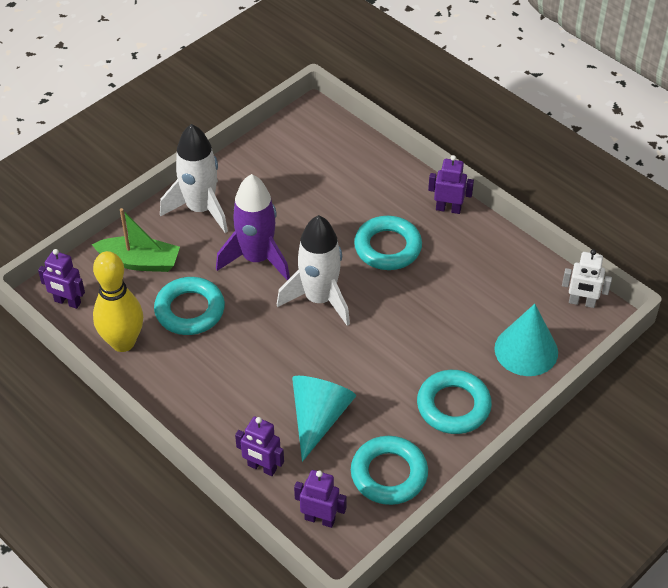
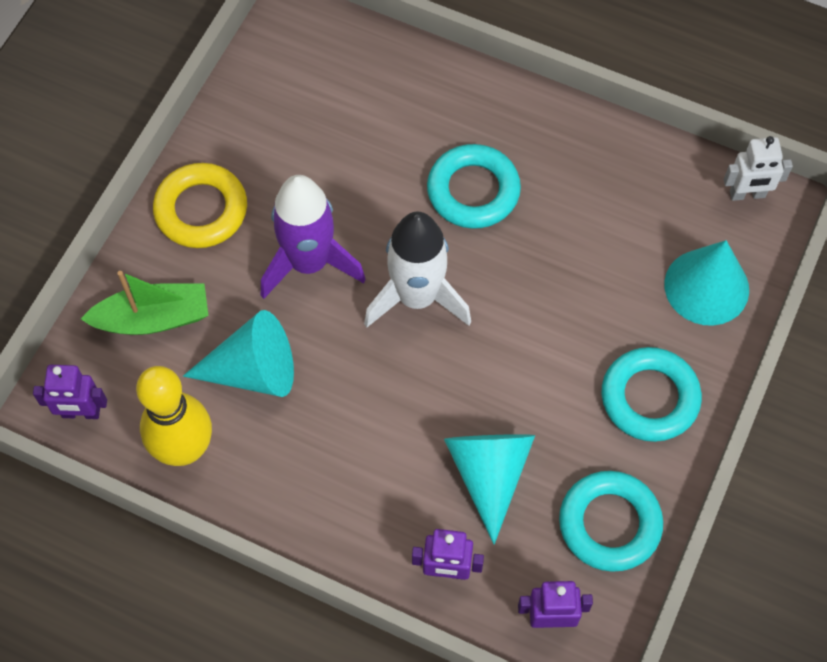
camera: 20 degrees left, 15 degrees up
(190, 310) = (253, 370): turquoise ring -> turquoise cone
(201, 209) = (201, 210): white rocket -> yellow ring
(448, 209) = (527, 108): purple robot -> none

